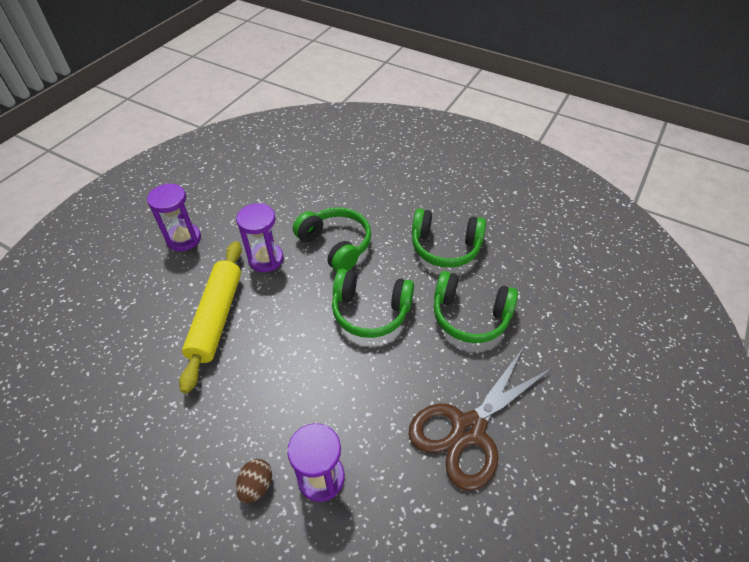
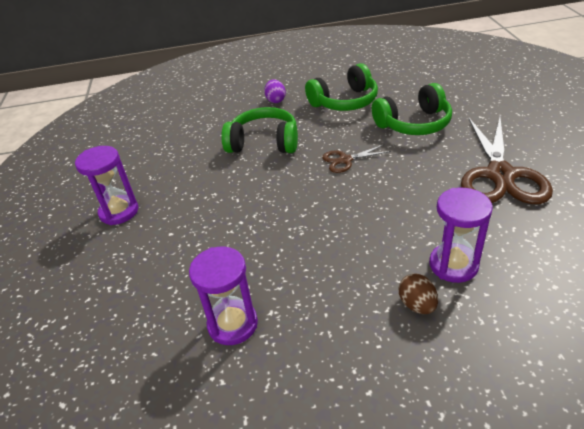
camera: 35 degrees left, 10 degrees down
(217, 317) = (228, 237): yellow rolling pin -> none
(266, 259) = (217, 181): purple hourglass -> purple hourglass (232, 324)
(370, 311) = (345, 160): green headphones -> brown scissors
(395, 205) = (275, 100): none -> purple egg

